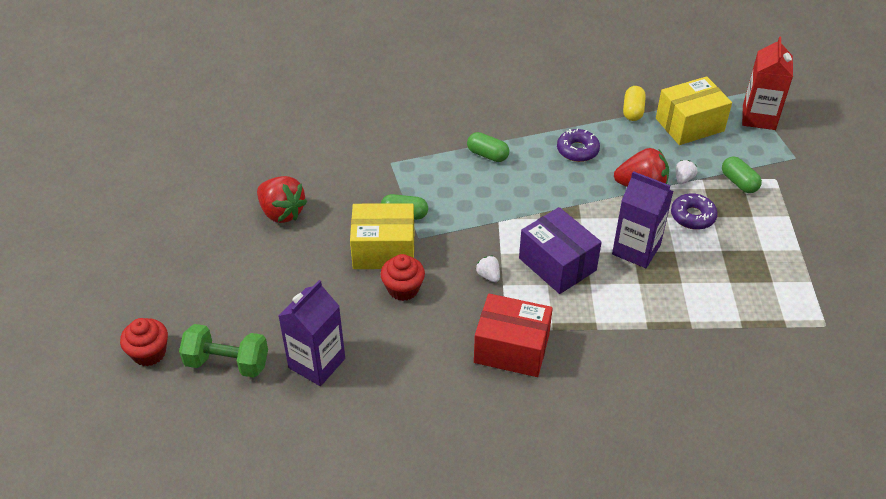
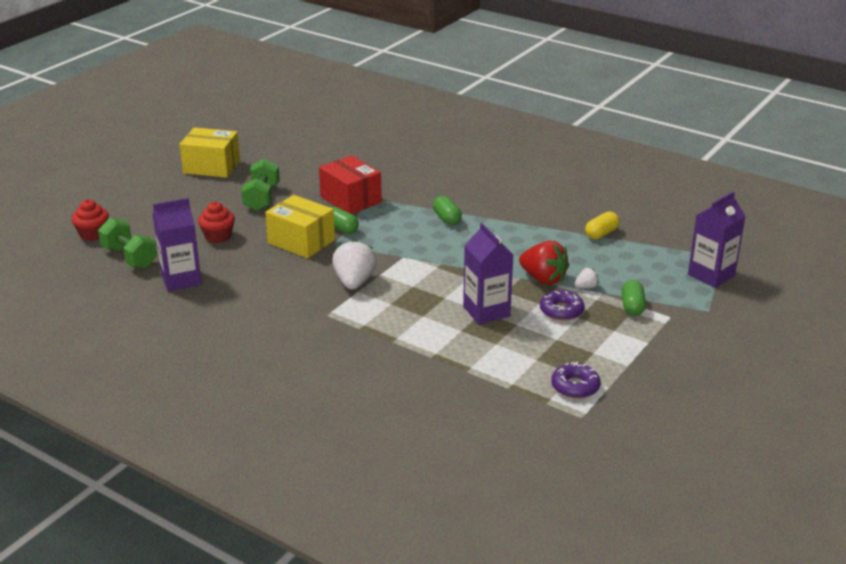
camera: 35 degrees right, 15 degrees down
(282, 212) = (262, 198): red strawberry -> green dumbbell
(403, 289) = (286, 266): red cupcake -> red cupcake (218, 236)
(488, 275) = (354, 282): white strawberry -> white strawberry, size x2.08
(511, 348) = (316, 326): red box -> red box (351, 199)
(557, 264) = (413, 296): purple box -> none
(577, 150) = (521, 240): purple donut -> purple donut (575, 387)
(689, 125) = (639, 258): yellow box -> yellow box (211, 166)
(759, 117) = (711, 275): red carton -> purple carton

